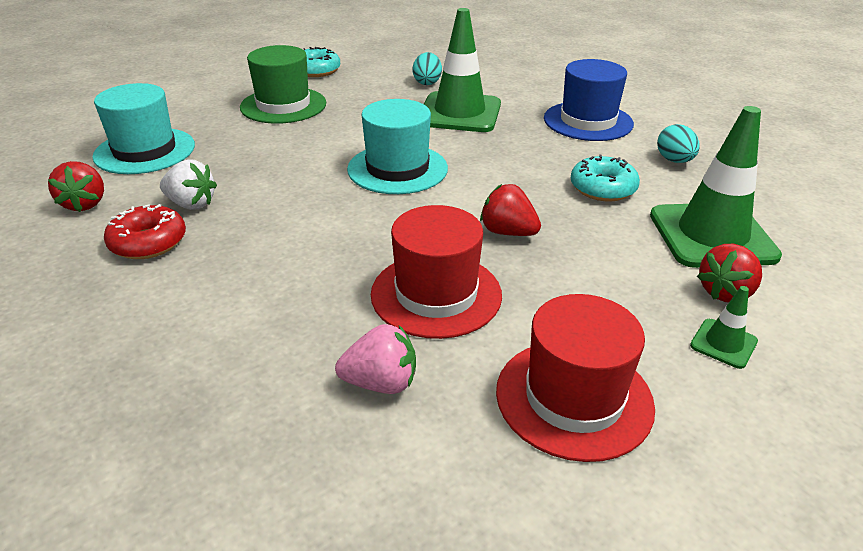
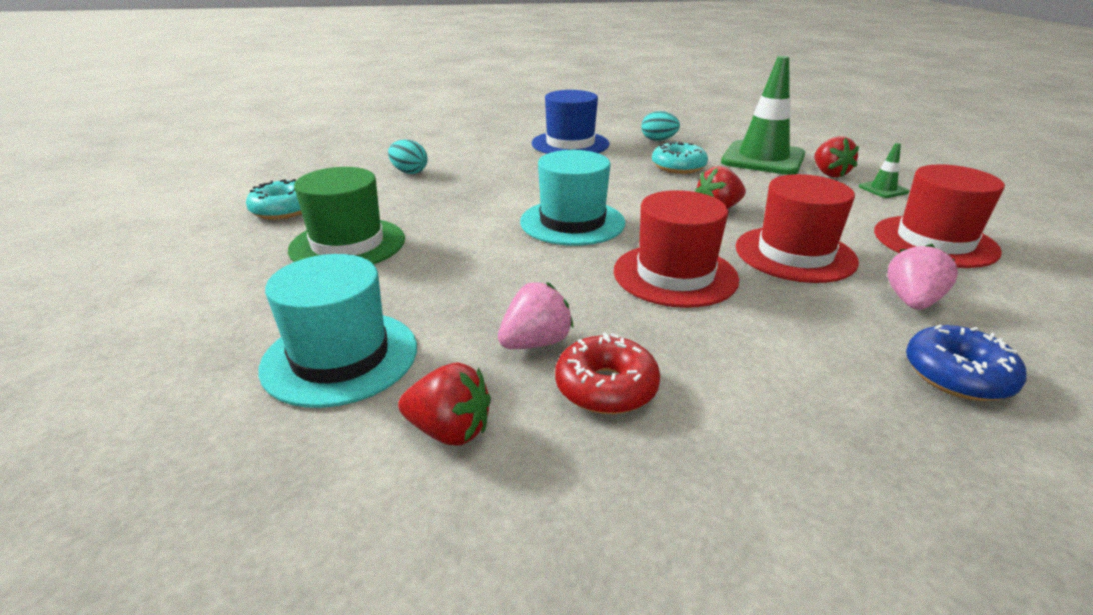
camera: 60 degrees left, 5 degrees down
(191, 204) = (535, 343): white strawberry -> pink strawberry
(242, 418) = (957, 375): none -> blue donut
(335, 236) = (675, 275): none -> red hat
(459, 113) = (494, 176): green traffic cone -> none

